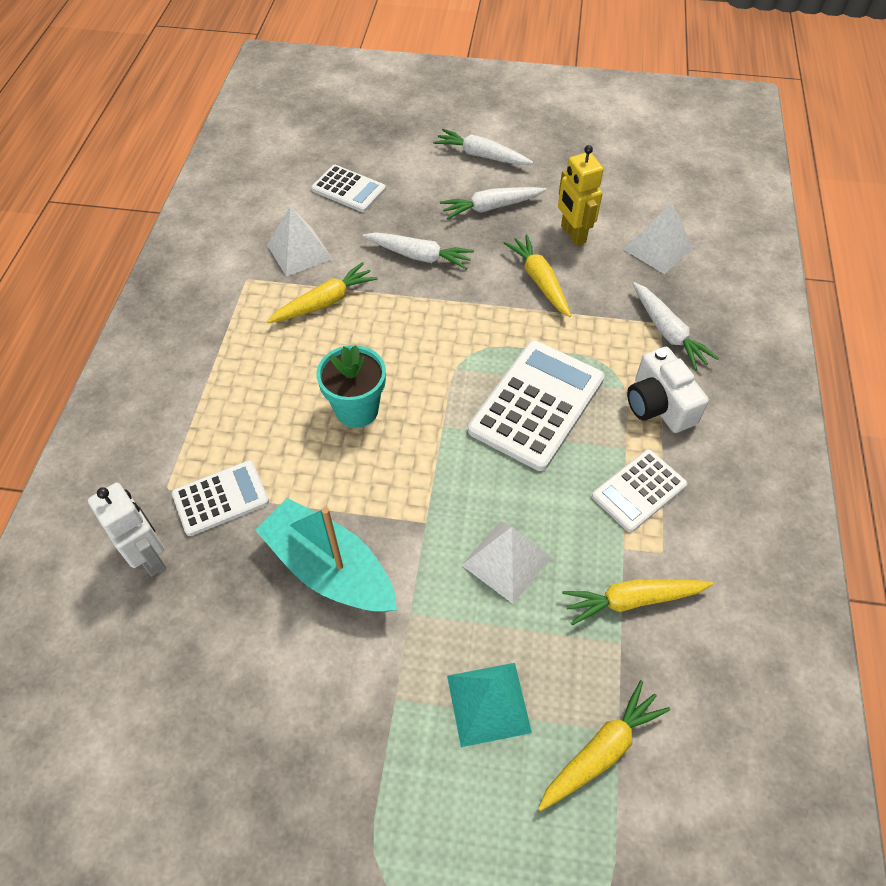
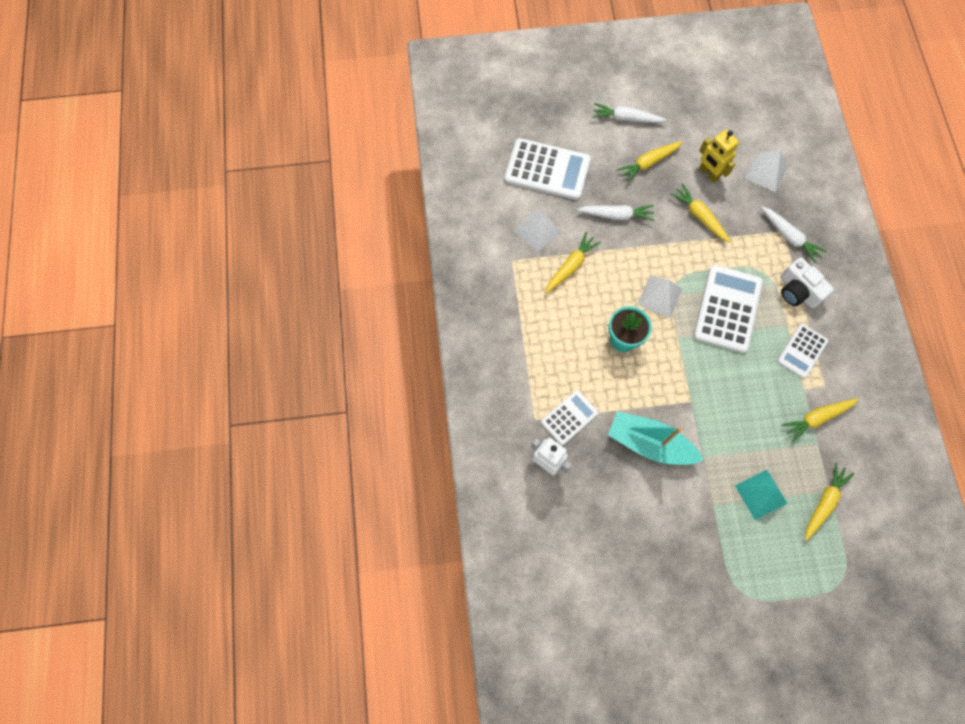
camera: 15 degrees left, 15 degrees up
(348, 189) = (547, 170): white calculator -> white calculator, size x1.70
(491, 207) = (648, 163): white carrot -> yellow carrot
(506, 561) = (743, 413): white pyramid -> white pyramid (659, 296)

